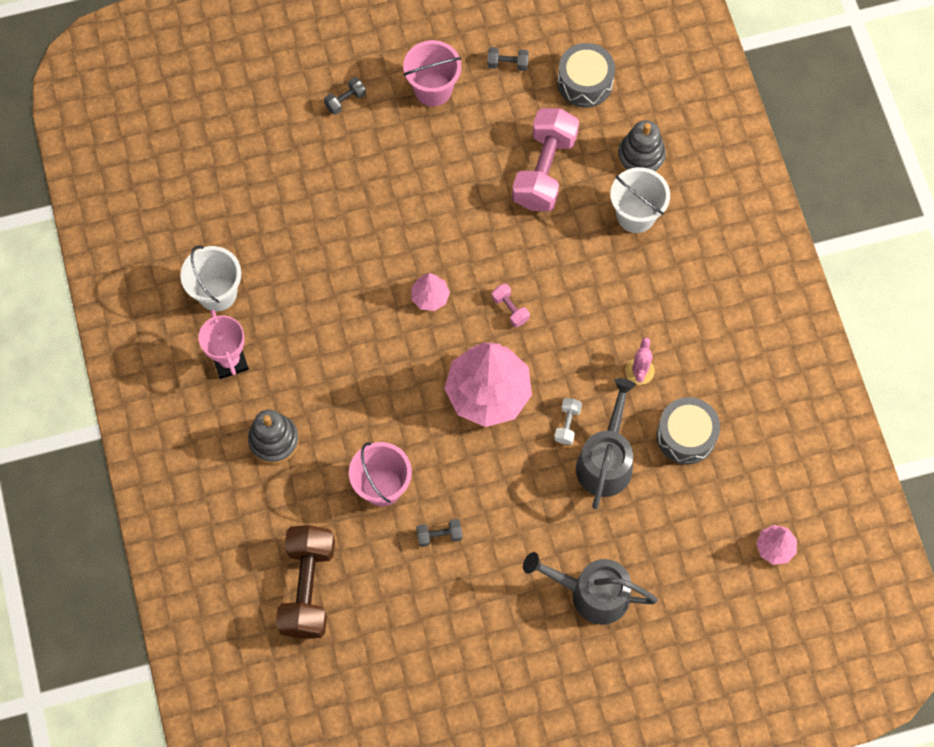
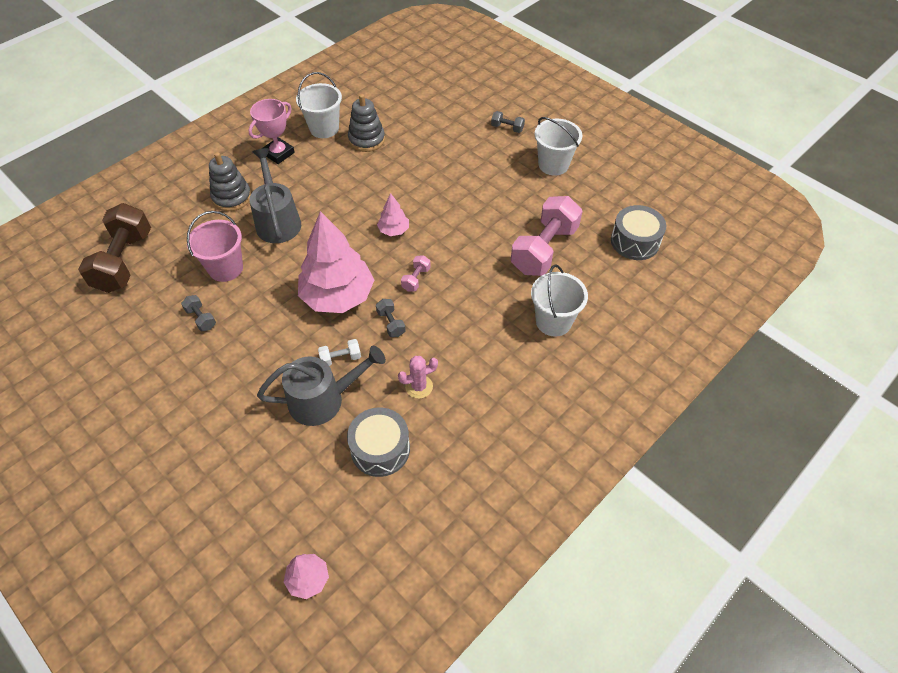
camera: 60 degrees right, 15 degrees down
(307, 588) = (124, 261): brown dumbbell -> brown dumbbell turned 60 degrees counterclockwise
(433, 89) = (553, 165): pink bucket -> white bucket
(507, 64) = (608, 193): grey dumbbell -> grey dumbbell (391, 323)
(544, 170) = (544, 249): pink dumbbell -> pink dumbbell turned 45 degrees counterclockwise
(591, 593) = (194, 445): grey watering can -> grey watering can (277, 221)
(641, 157) = (605, 302): grey stacking toy -> grey stacking toy (366, 140)

